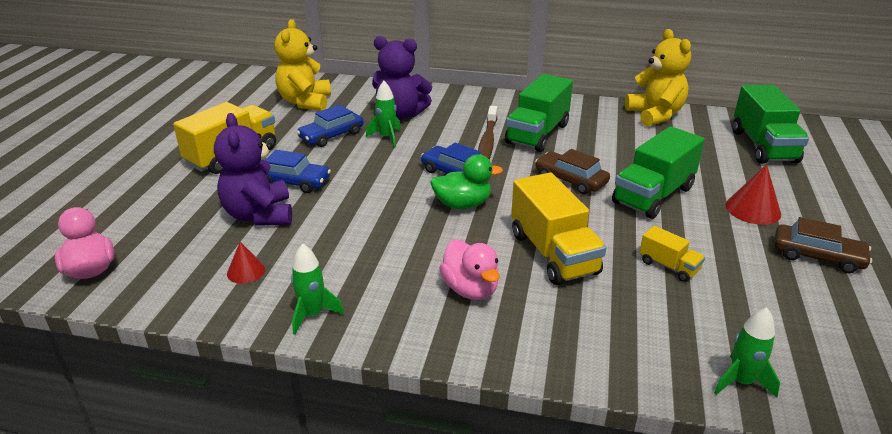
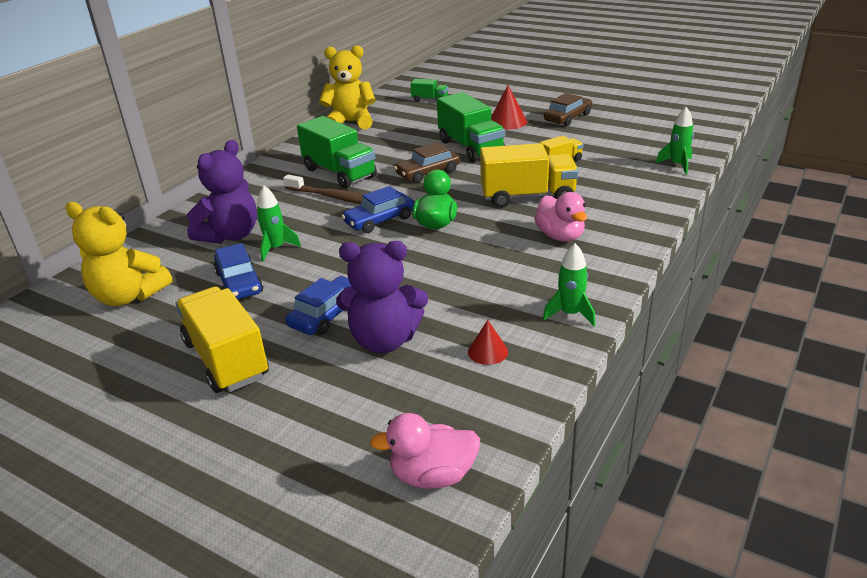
camera: 70 degrees left, 0 degrees up
(470, 289) = (560, 236): pink duck -> pink duck turned 75 degrees clockwise
(763, 146) = (430, 100): green truck -> green truck, size x0.51

